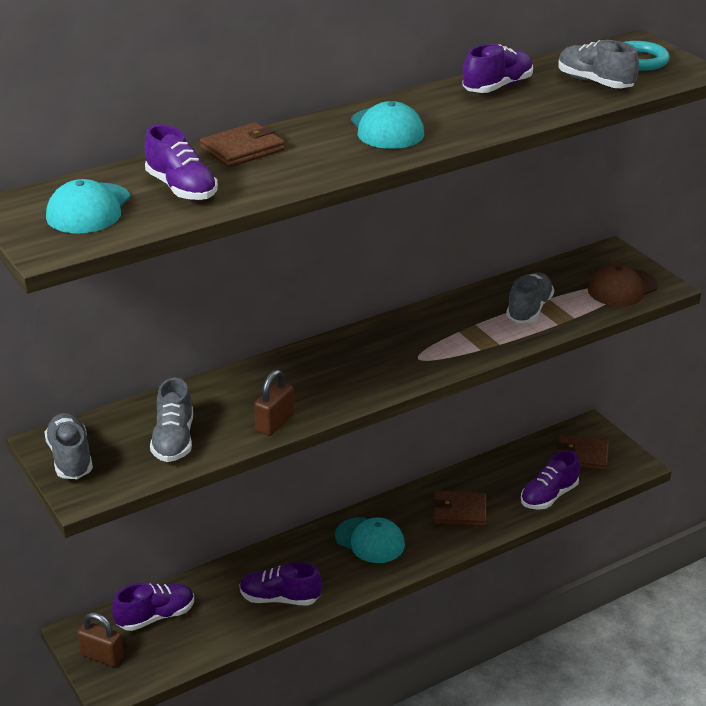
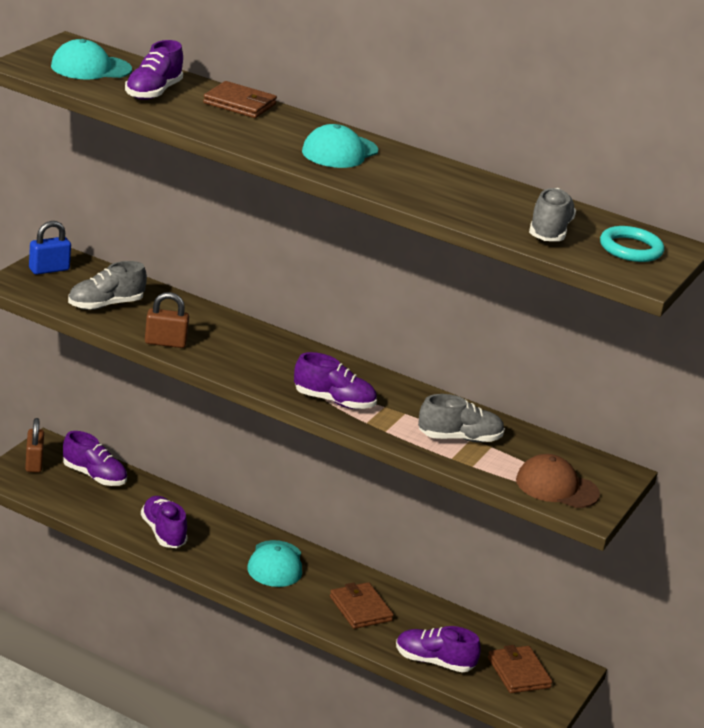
camera: 55 degrees right, 5 degrees down
(70, 458) = (49, 269): grey shoe -> blue padlock
(497, 87) = (481, 188): purple shoe -> purple shoe (334, 401)

